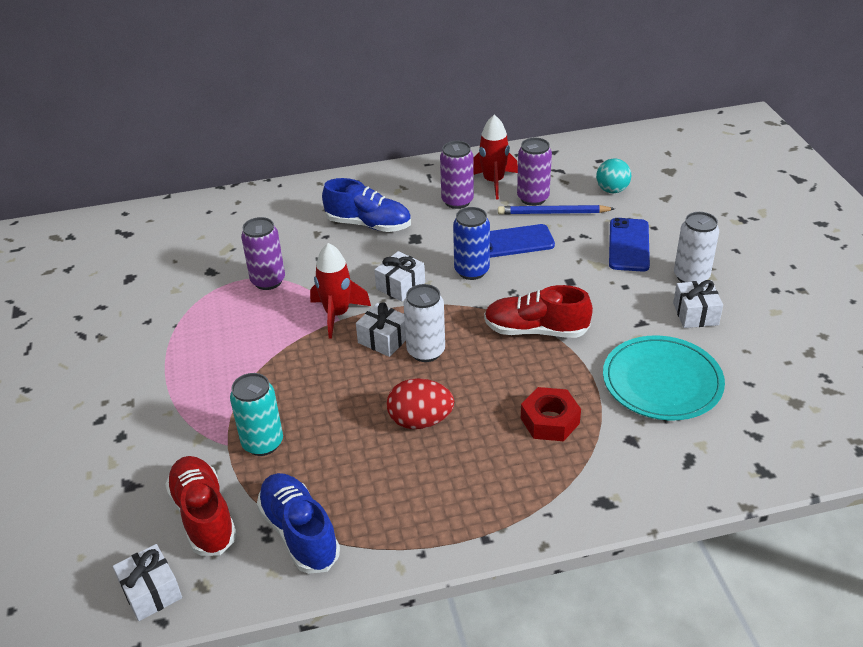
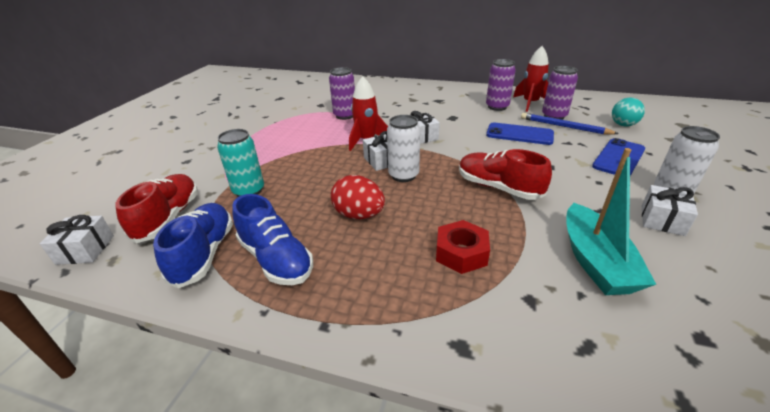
camera: 30 degrees right, 5 degrees down
(369, 224) = (429, 105): blue shoe -> blue shoe (276, 259)
(471, 271) = (476, 142): blue can -> none
(662, 381) = (595, 261): turquoise plate -> turquoise boat

